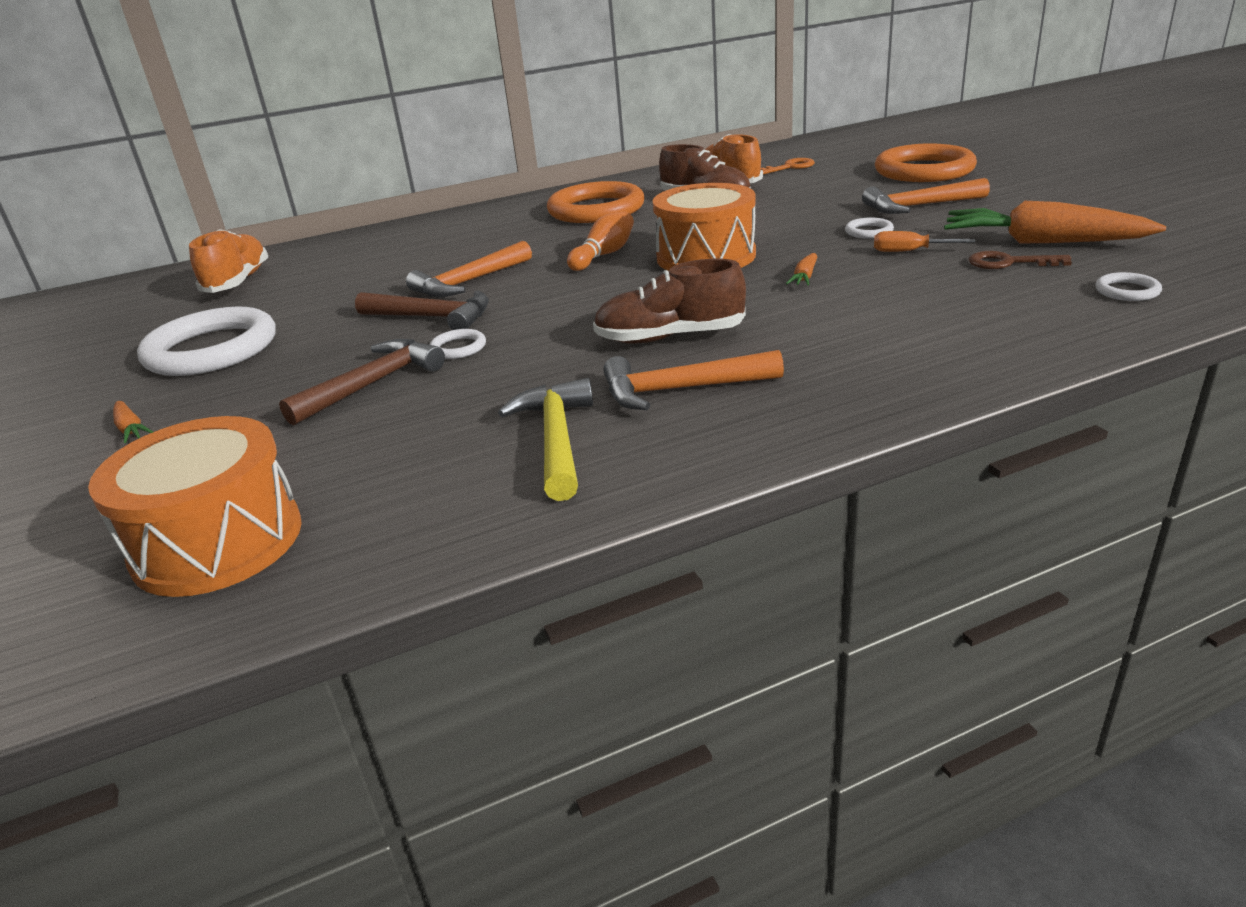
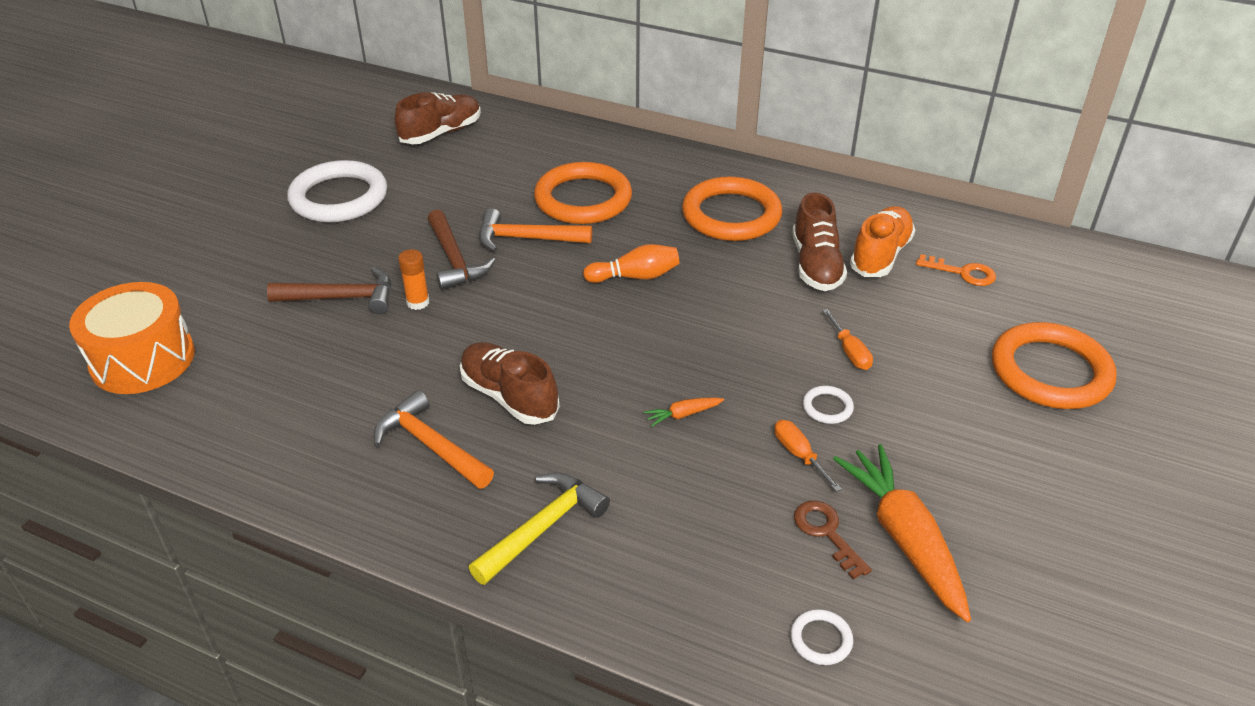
camera: 45 degrees right, 10 degrees up
(131, 429) = (228, 241): orange carrot -> none
(238, 282) = (441, 133): orange shoe -> brown shoe
(458, 348) = (418, 302): white ring -> orange glue stick
(465, 250) = (583, 199): none -> orange ring
(556, 440) = (325, 424): yellow hammer -> yellow hammer (542, 528)
(706, 256) = (679, 335): orange drum -> none
(818, 212) = (849, 351): none -> orange screwdriver
(919, 206) = (930, 413): orange hammer -> none

